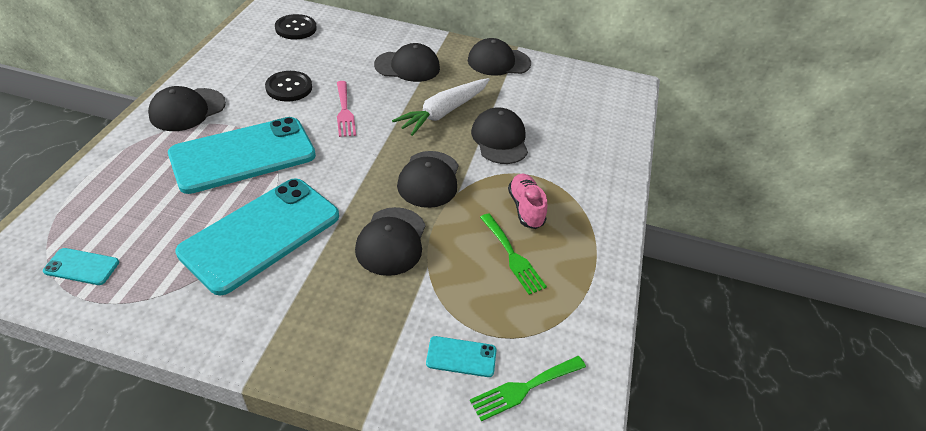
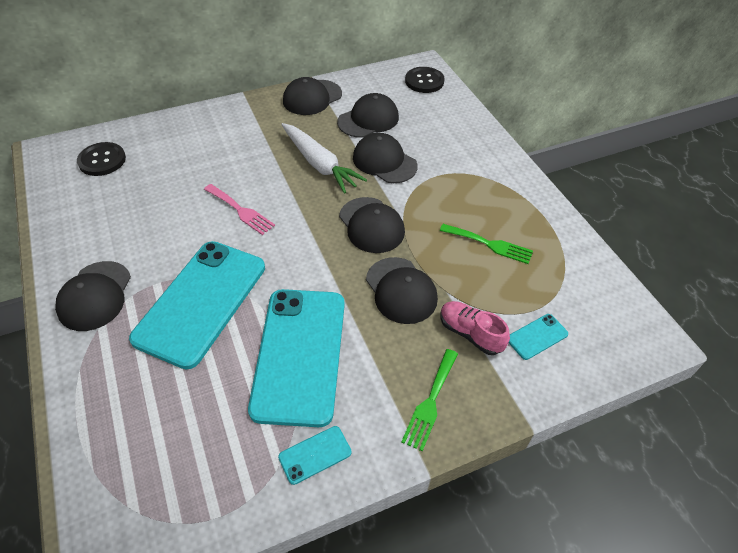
camera: 35 degrees left, 5 degrees up
(82, 267) = (182, 493): turquoise phone -> turquoise phone (315, 455)
(289, 87) = (166, 218): black button -> black button (424, 81)
(407, 66) = (245, 141): black cap -> black cap (368, 119)
(443, 112) = (319, 164): white carrot -> white carrot turned 45 degrees counterclockwise
(524, 388) = (592, 327): green fork -> green fork (430, 402)
(525, 208) = (459, 203): pink shoe -> pink shoe (470, 333)

